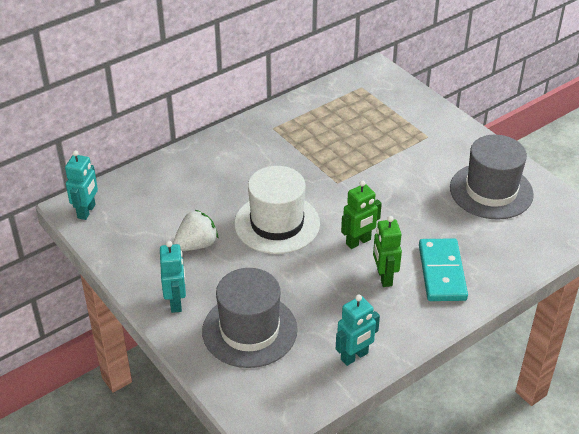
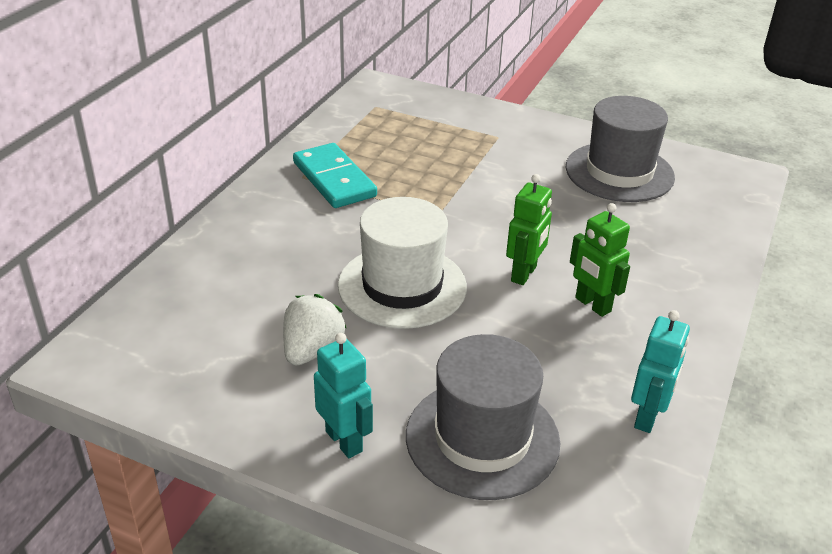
camera: 30 degrees left, 5 degrees down
(87, 211) = (104, 361): turquoise robot -> none
(441, 272) = (651, 276): turquoise domino -> turquoise domino (334, 179)

